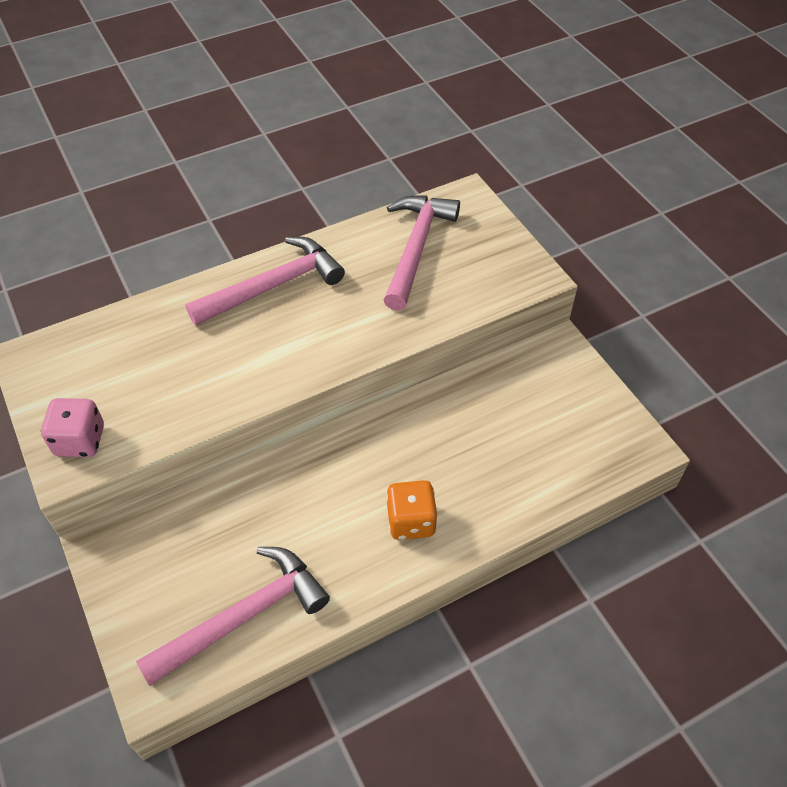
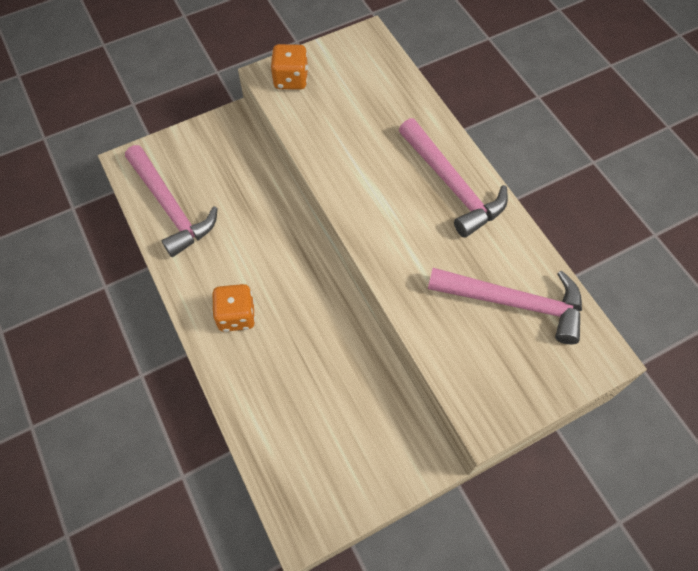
camera: 90 degrees right, 10 degrees up
(80, 441) = (291, 79): pink dice -> orange dice

